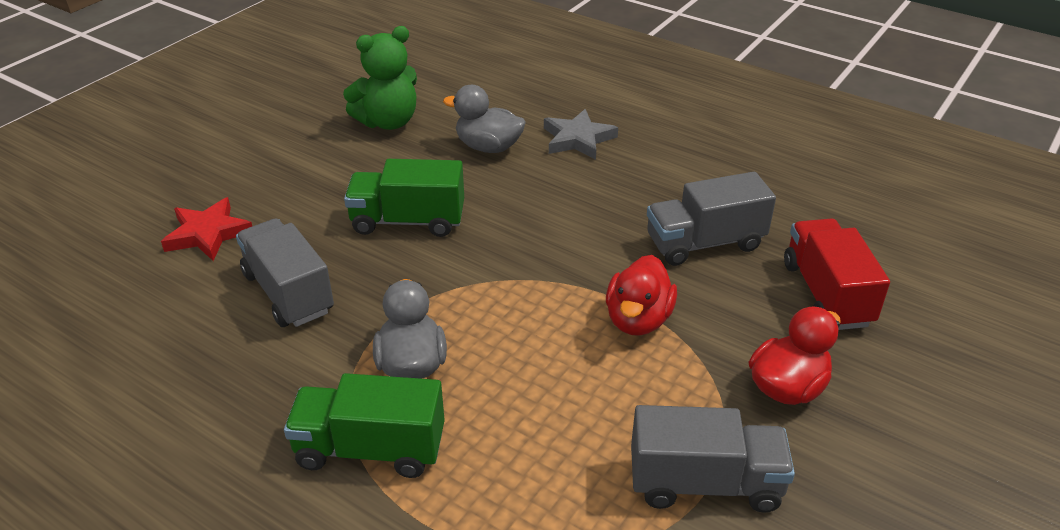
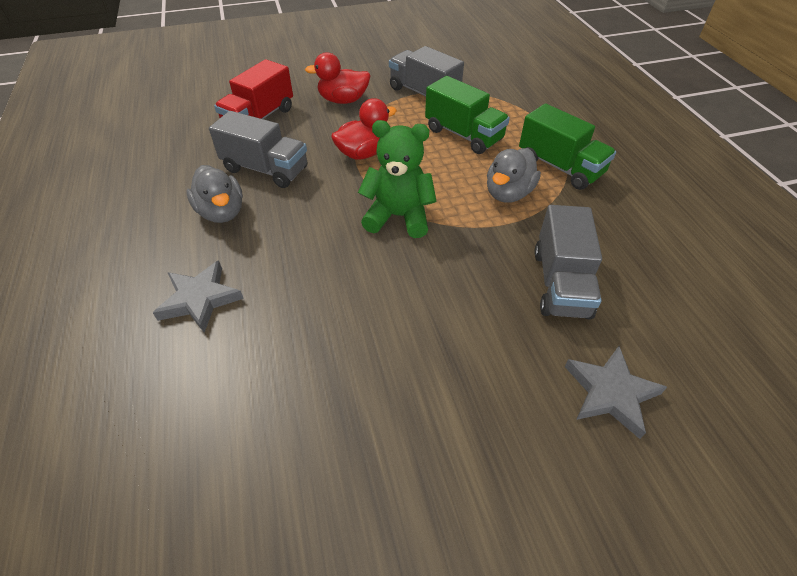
camera: 140 degrees left, 10 degrees up
(208, 234) = (610, 393): red star -> grey star
(388, 122) = (323, 459): green teddy bear -> green teddy bear (398, 217)
(408, 221) = (425, 297): green truck -> green truck (463, 135)
(488, 147) = (276, 341): grey duck -> grey duck (222, 212)

